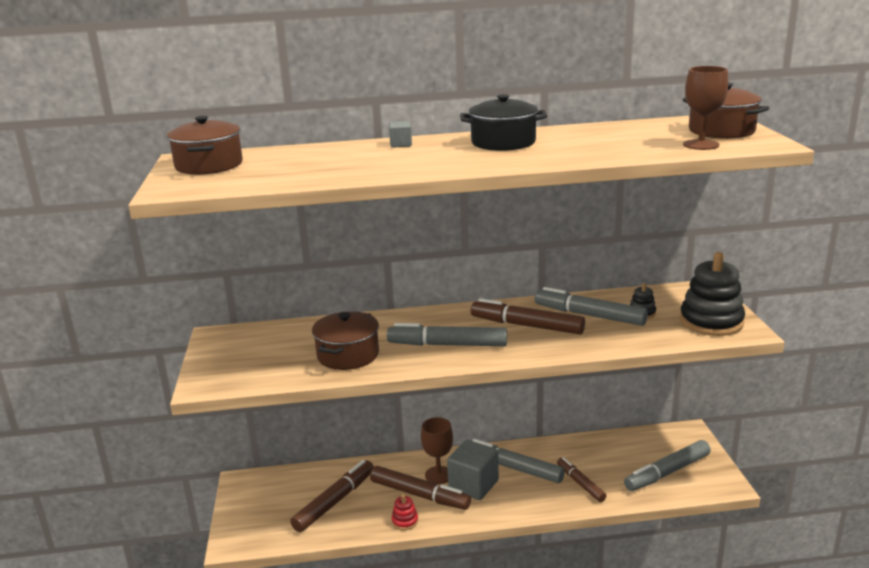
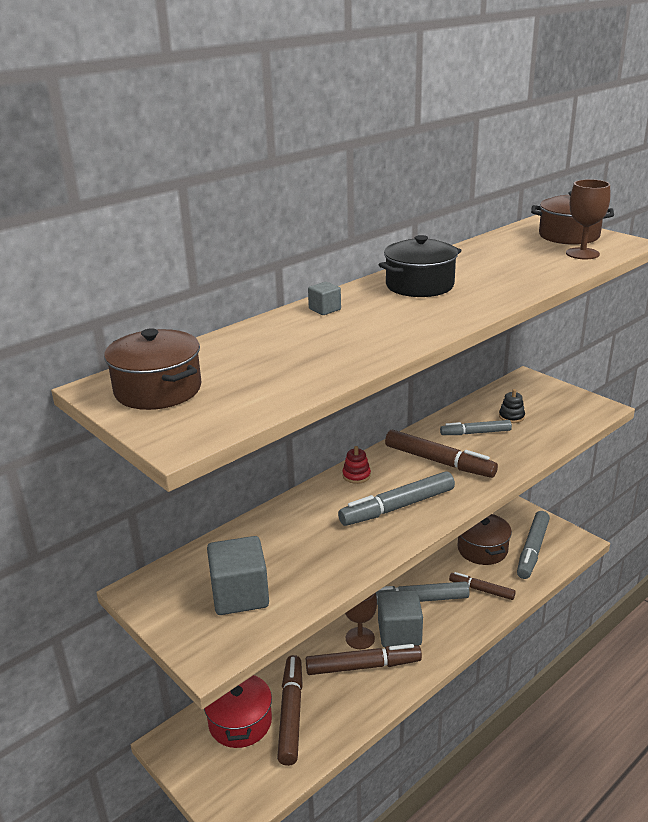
camera: 35 degrees left, 5 degrees up
(267, 359) = (240, 595): none -> grey cube
(297, 490) = (240, 722): none -> red pot
(348, 355) = (319, 556): brown pot -> brown pot (482, 549)
(405, 521) = (376, 699): red stacking toy -> red stacking toy (356, 475)
(526, 326) = (439, 461): brown marker -> brown marker turned 135 degrees counterclockwise
(589, 315) = (475, 433): grey marker -> grey marker, size x0.64
(711, 322) = (569, 408): black stacking toy -> none

